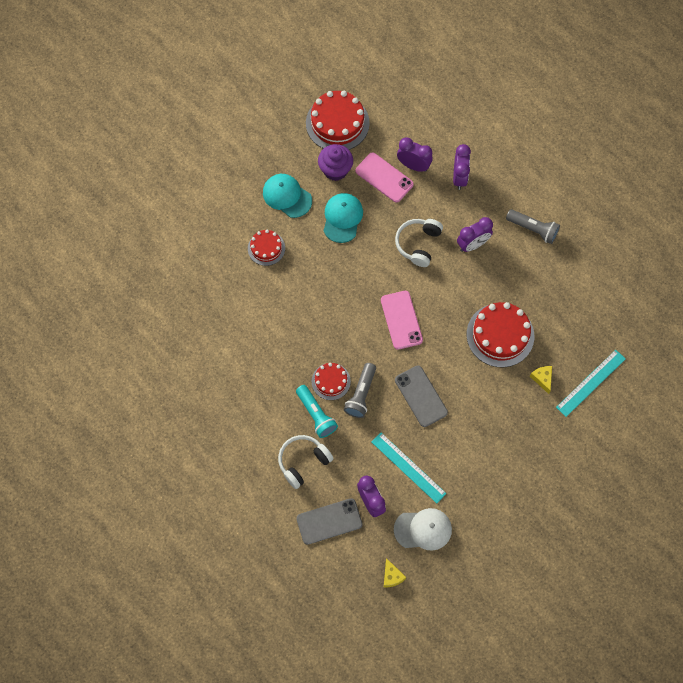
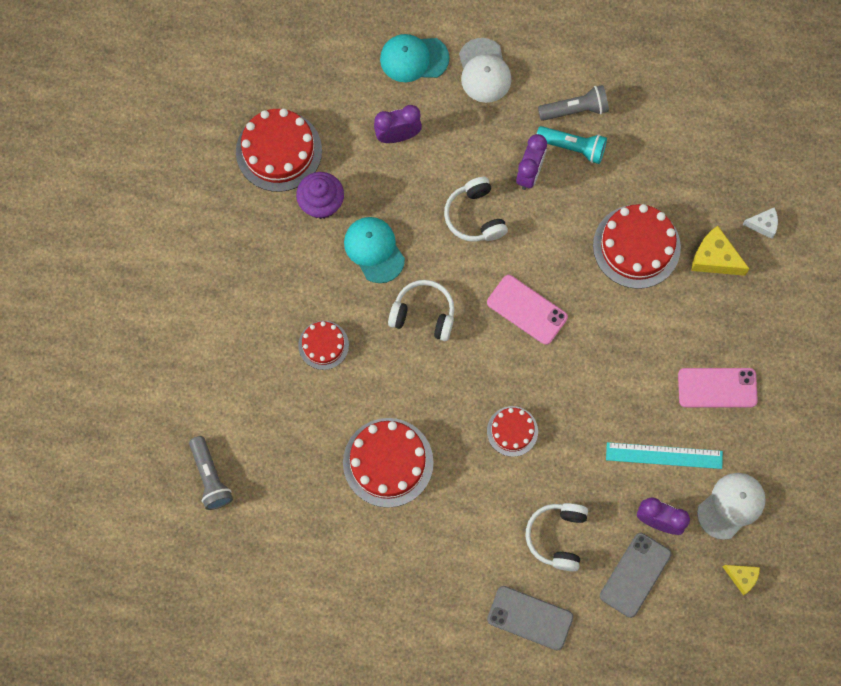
camera: 40 degrees left, 5 degrees up
(244, 341) = (388, 462): none -> red cake
(287, 196) = (296, 272): turquoise cap -> turquoise cap (414, 58)
(316, 415) = (528, 477): turquoise flashlight -> turquoise flashlight (573, 147)
(339, 275) = (423, 314): none -> white headphones
(361, 394) = (554, 420): grey flashlight -> grey flashlight (210, 477)
(384, 177) = (379, 172): pink phone -> pink phone (717, 388)
(421, 396) = (613, 373): grey phone -> grey phone (530, 618)
(459, 177) = (455, 112): purple clock -> none
(497, 167) = (484, 71): none -> white cap
(542, 379) = (714, 258): yellow cheese -> yellow cheese, size x1.62
(591, 383) = (763, 225): turquoise ruler -> white cheese

